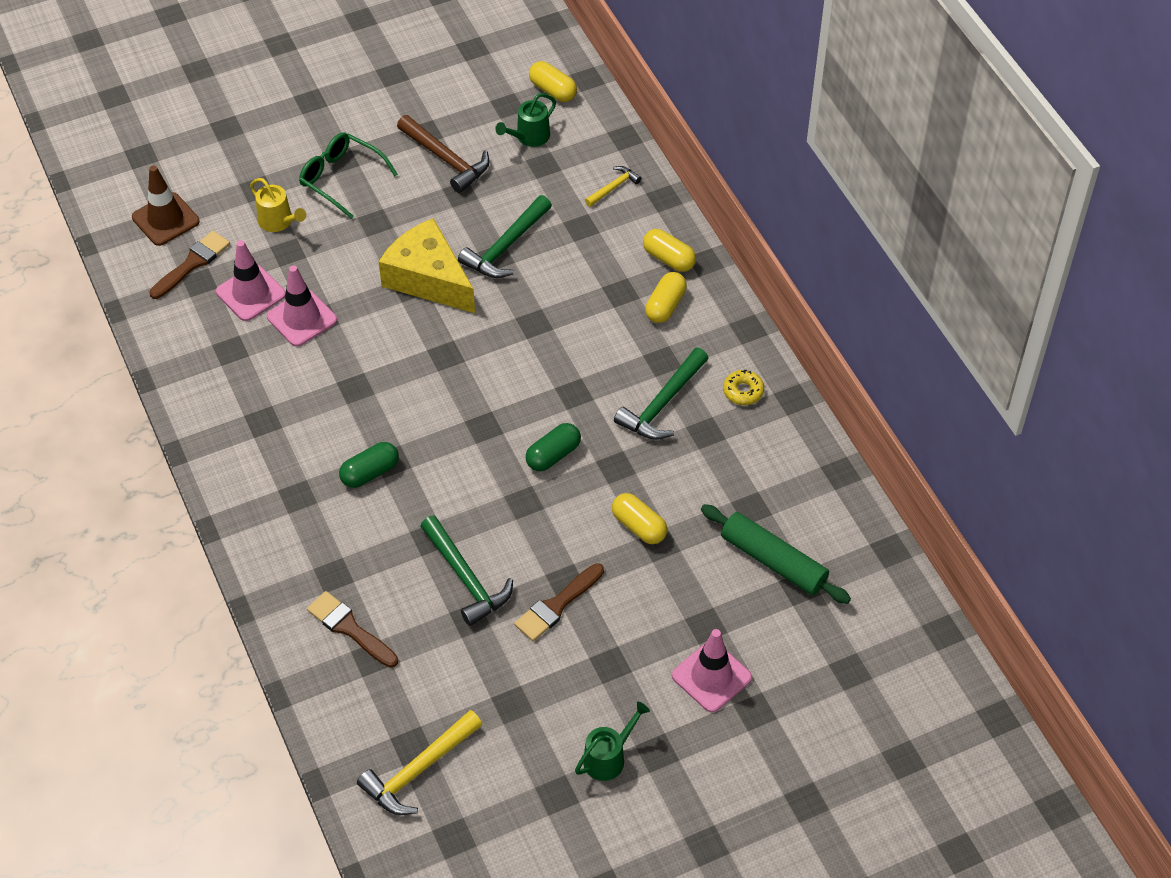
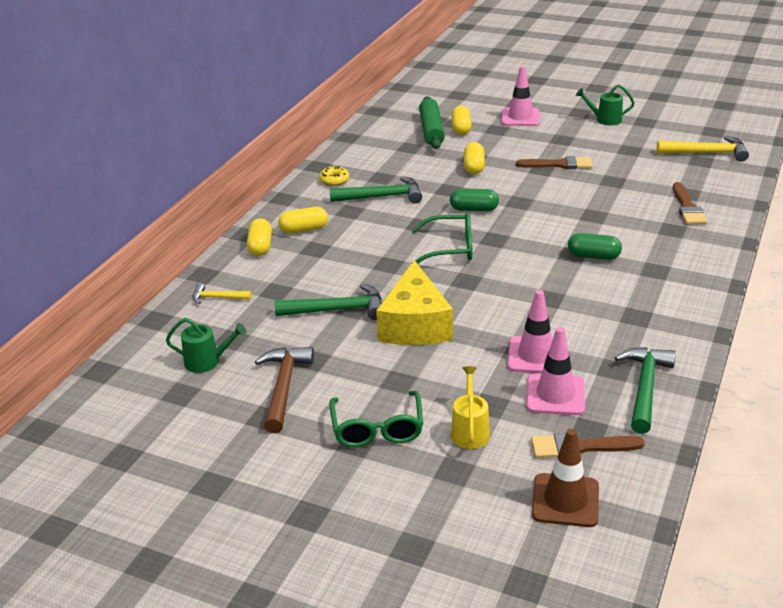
camera: 130 degrees left, 20 degrees down
(465, 578) = (594, 193): green hammer -> green hammer (645, 388)
(507, 384) = (450, 248): none -> green glasses
(553, 90) = (135, 380): yellow capsule -> yellow capsule (461, 129)

